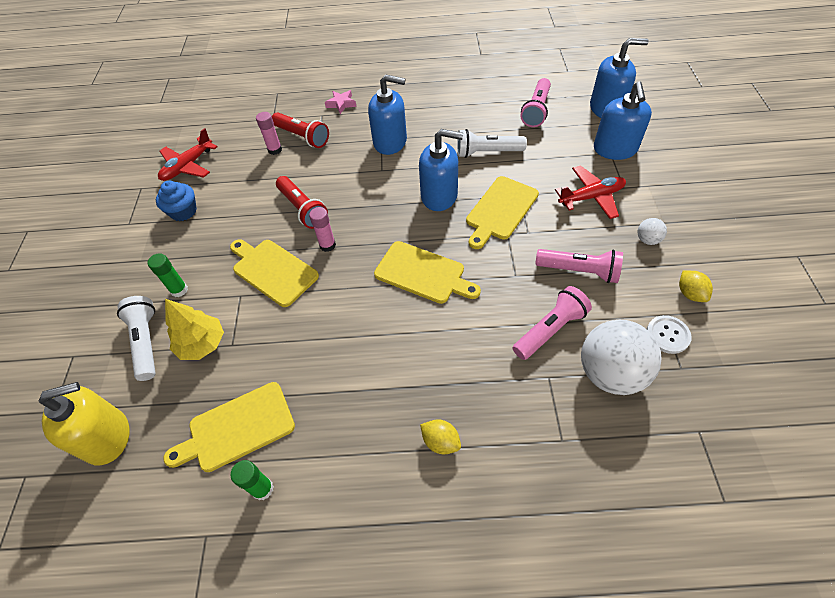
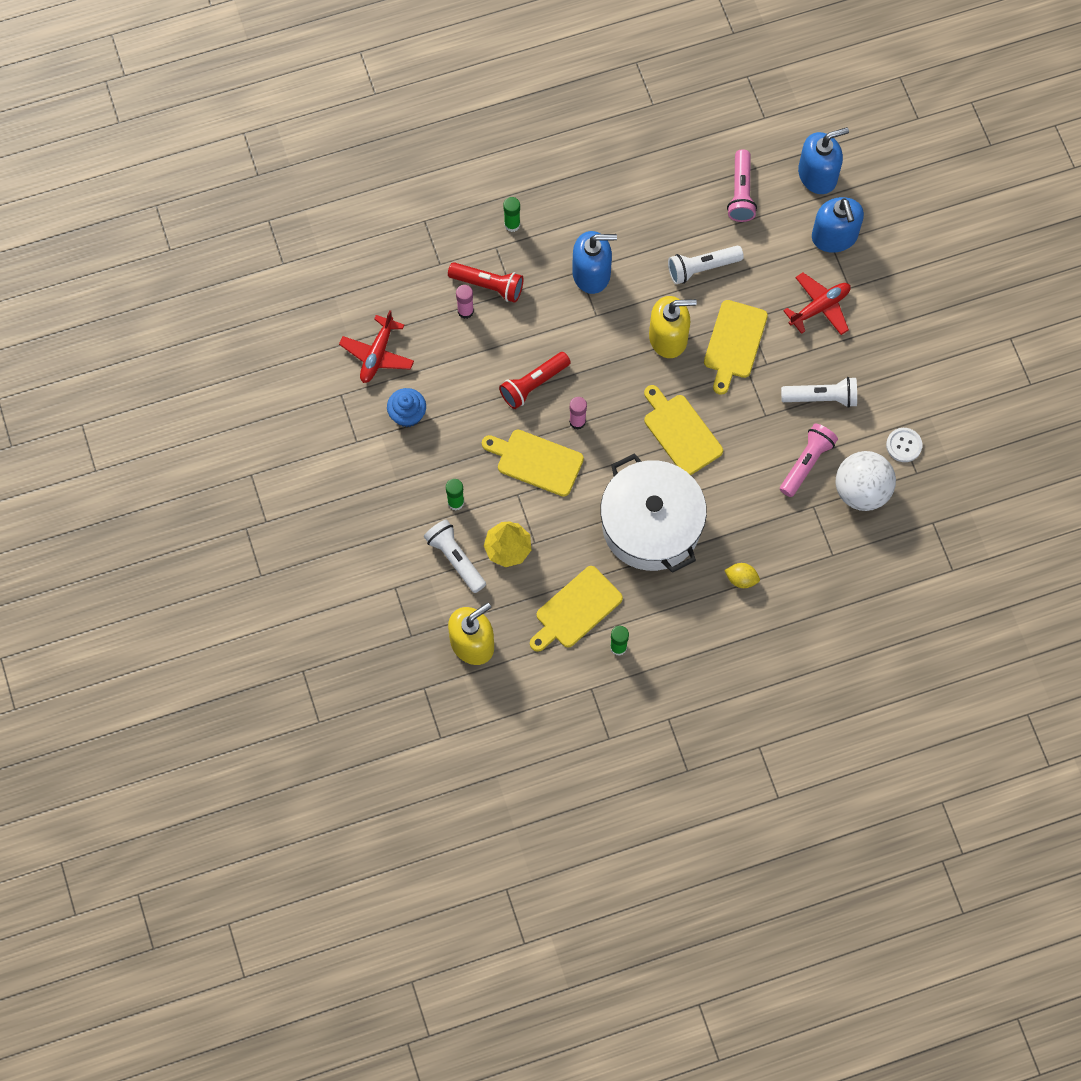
camera: 20 degrees left, 15 degrees up
(302, 209) = (533, 384): red flashlight -> red flashlight turned 105 degrees clockwise
(341, 104) = (512, 224): pink star -> green glue stick
(359, 355) = (651, 525): none -> white pot
(423, 273) = (680, 432): yellow cutting board -> yellow cutting board turned 135 degrees counterclockwise
(439, 196) = (668, 337): blue soap dispenser -> yellow soap dispenser
(579, 271) = (821, 398): pink flashlight -> white flashlight
(647, 240) = (878, 349): white ball -> none
(690, 293) = (919, 400): yellow lemon -> none

